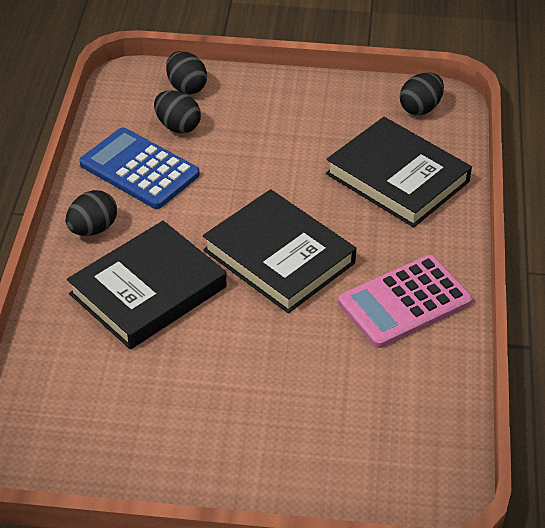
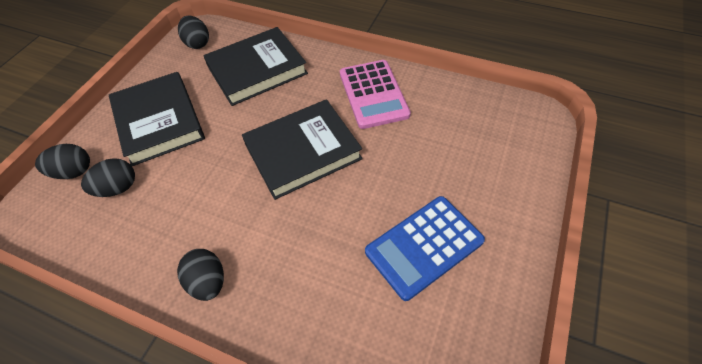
camera: 70 degrees left, 10 degrees up
(139, 169) = (153, 228): blue calculator -> blue calculator (424, 246)
(148, 290) = (303, 250): black book -> black book (159, 122)

